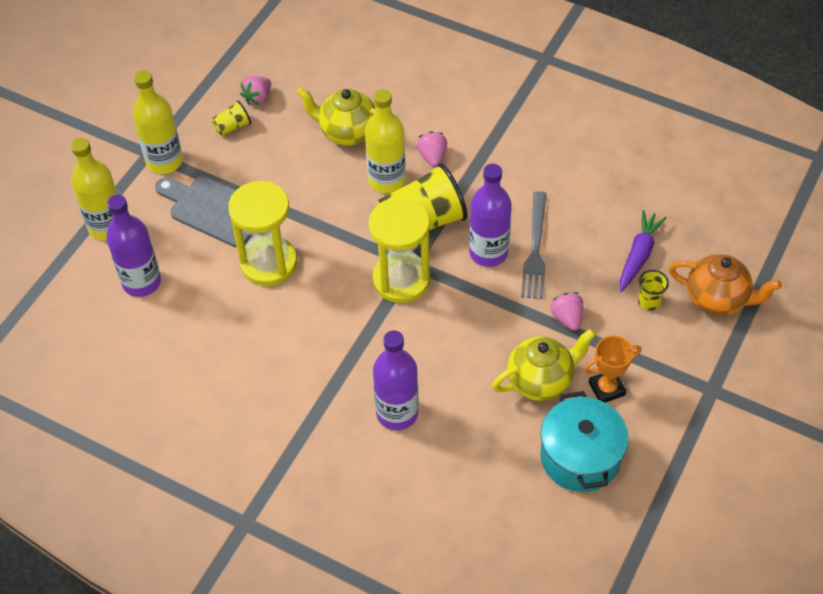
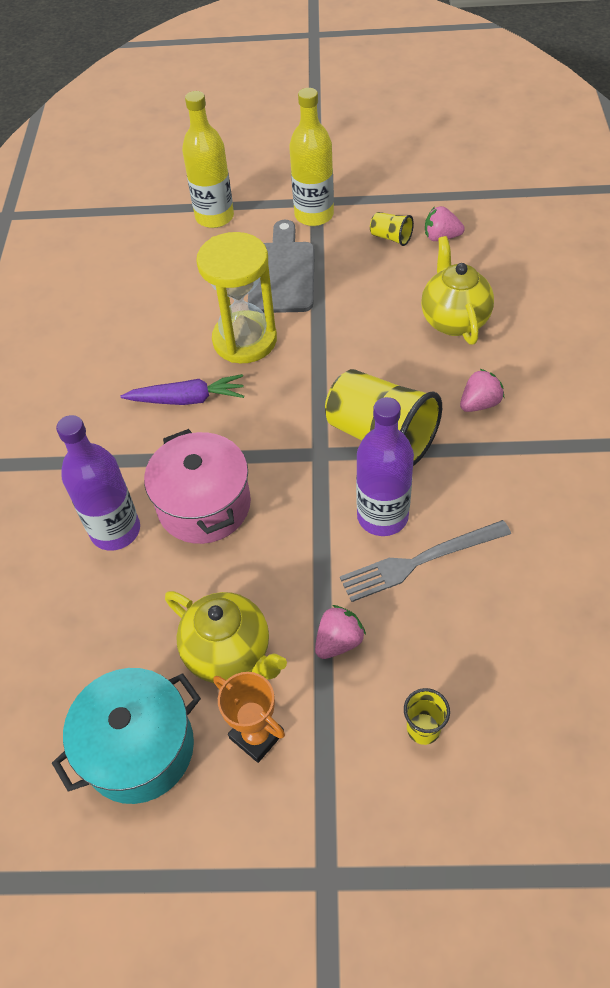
camera: 65 degrees right, 0 degrees up
(142, 282) = (167, 267): purple bottle -> none
(386, 180) = (416, 380): yellow bottle -> none
(401, 280) = (292, 454): yellow hourglass -> none
(411, 350) = (204, 505): none -> pink pot
(639, 255) = (491, 683): purple carrot -> purple carrot (187, 399)
(717, 299) = (485, 820): orange teapot -> none

